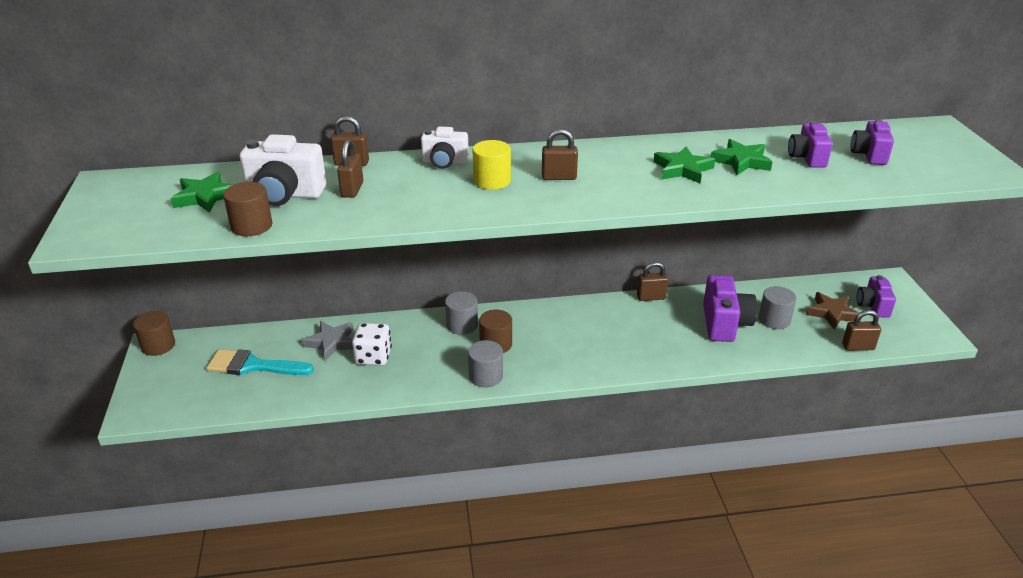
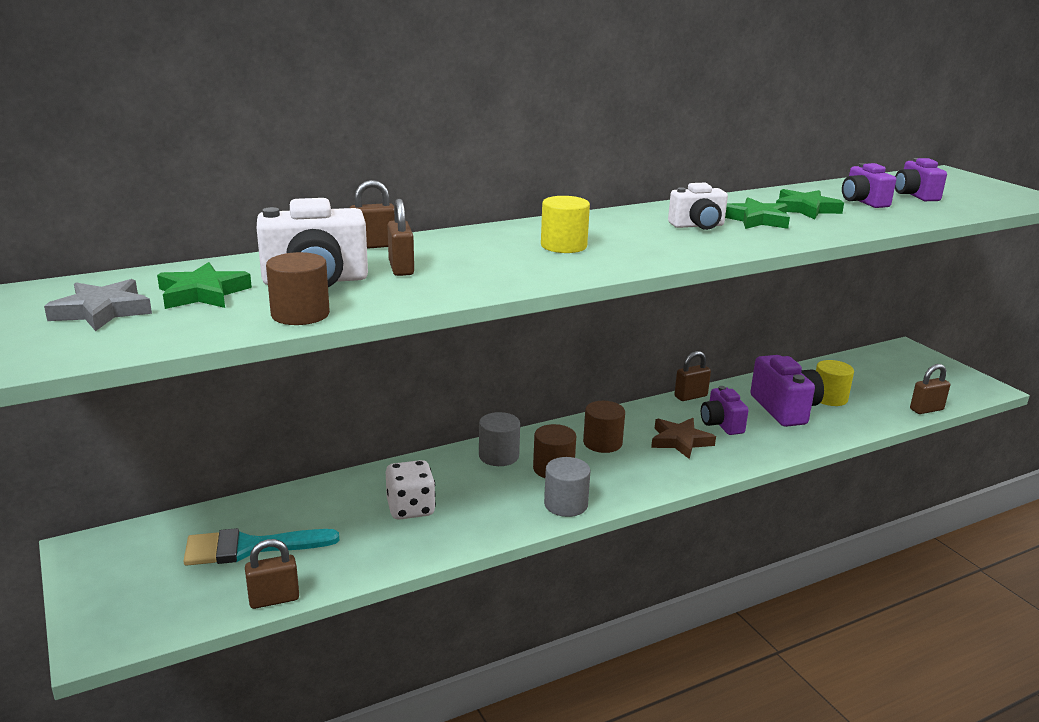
camera: 20 degrees left, 10 degrees down
(158, 345) = (89, 548): brown cylinder -> brown cylinder (602, 443)
(332, 342) = (344, 502): grey star -> grey star (102, 311)
(444, 162) = (489, 236): white camera -> white camera (698, 226)
(559, 177) = (635, 236): brown padlock -> brown padlock (274, 599)
(774, 320) = (829, 398): grey cylinder -> yellow cylinder
(832, 313) = (878, 384): brown star -> brown star (680, 441)
(873, 306) = (909, 372): purple camera -> purple camera (721, 424)

